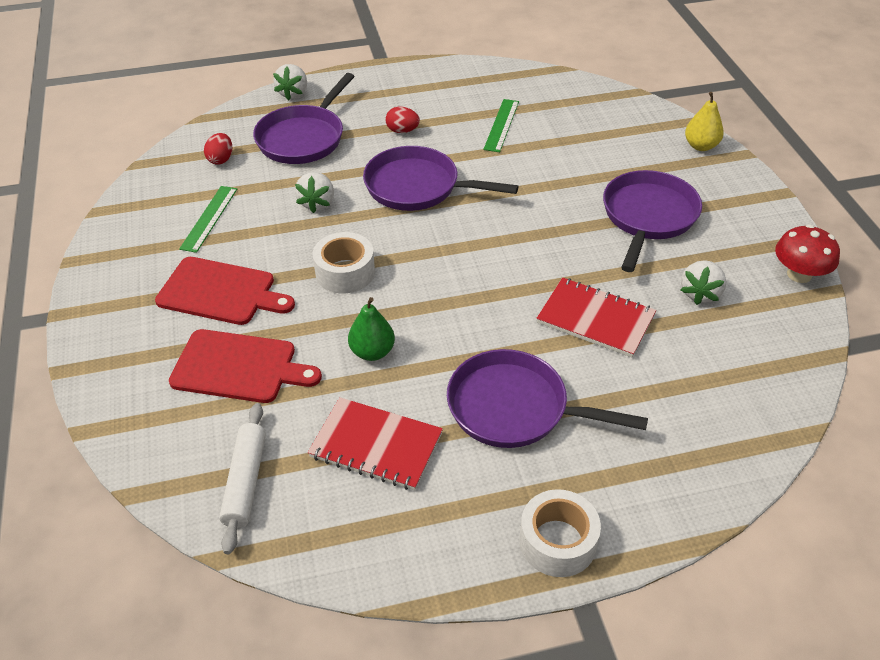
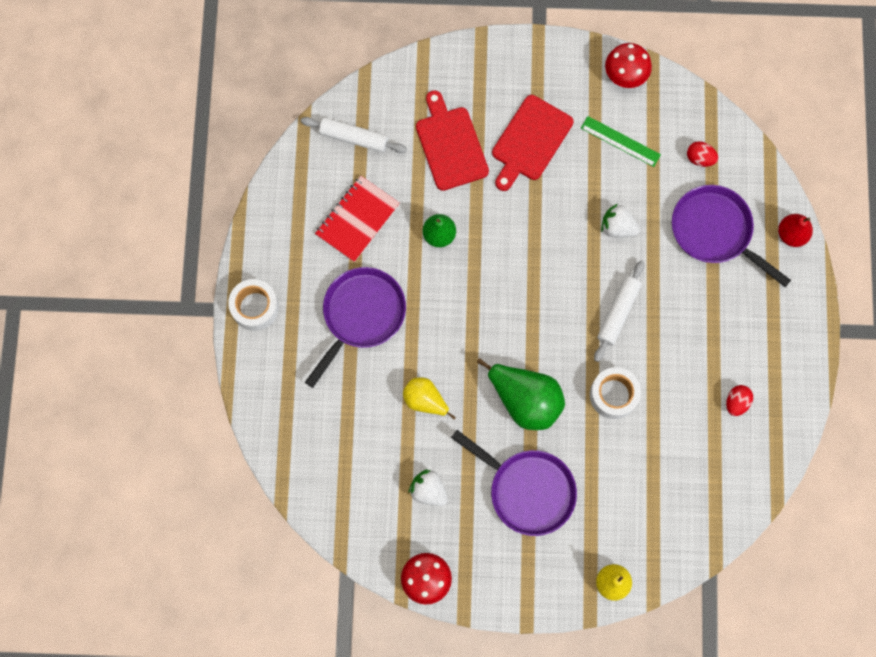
camera: 105 degrees right, 30 degrees up
(120, 228) = (625, 74): none -> red mushroom
(239, 367) = (450, 145): red cutting board -> red cutting board turned 135 degrees clockwise
(293, 93) = (791, 234): white strawberry -> red pear
(345, 272) = (527, 232): white tape -> white tape (613, 395)
(402, 131) = (704, 319): red egg -> red egg (736, 402)
(418, 187) = (618, 312): purple pan -> white rolling pin
(501, 125) = (691, 411): green ruler -> none
(550, 236) = (525, 400): none -> green pear
(595, 319) = (425, 400): red notebook -> yellow pear

